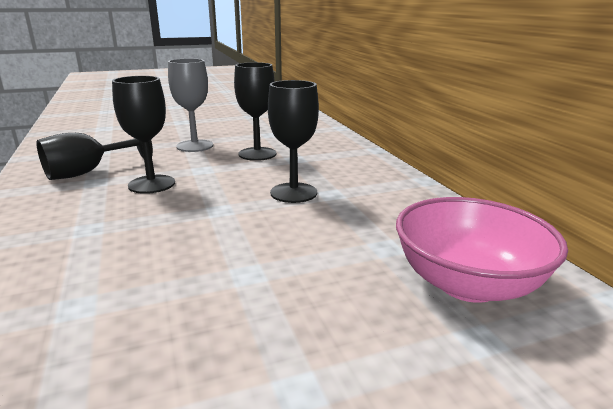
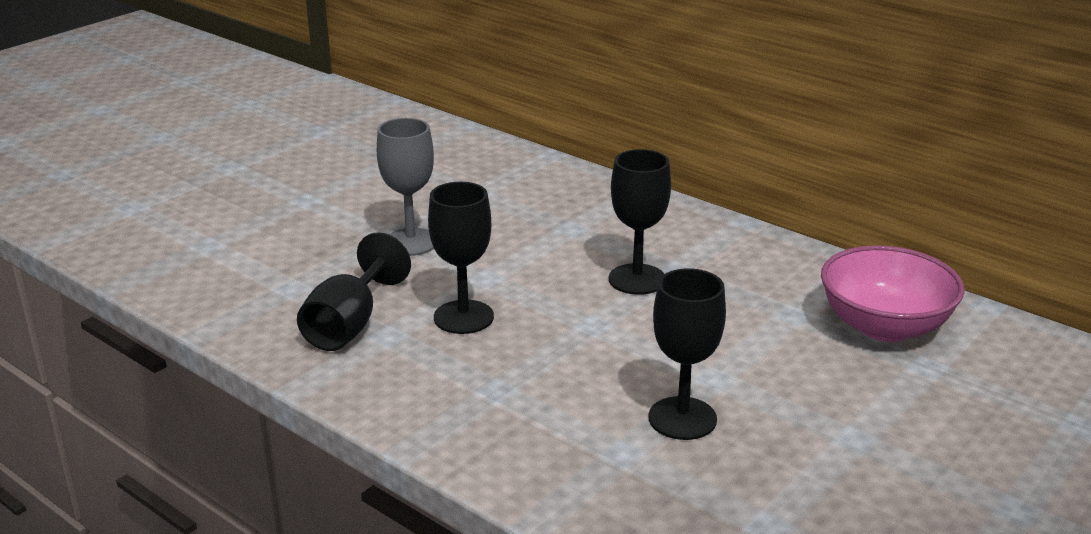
camera: 30 degrees left, 5 degrees up
(257, 154) = (514, 233): black goblet -> black goblet (682, 418)

